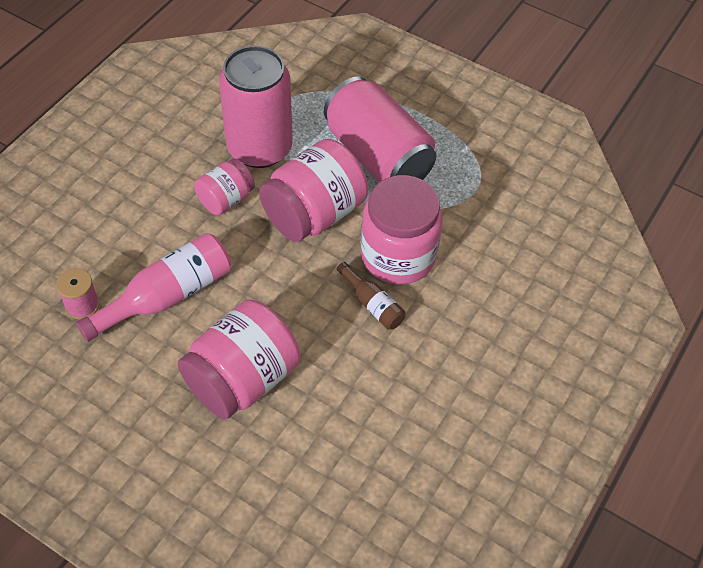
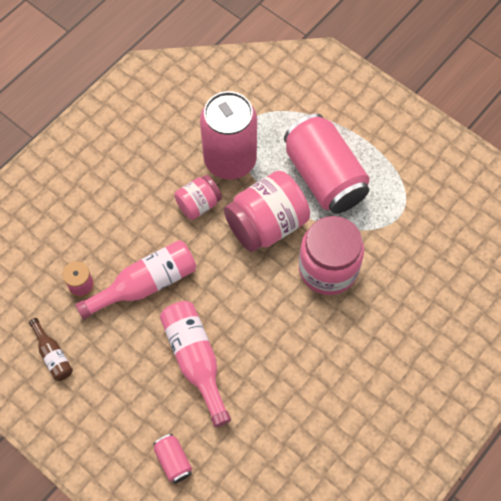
camera: 10 degrees right, 10 degrees up
(226, 506) = (173, 461): none -> pink can
(242, 379) = (195, 360): pink jar -> pink bottle
(372, 304) = (302, 308): brown bottle -> brown bottle (53, 355)

